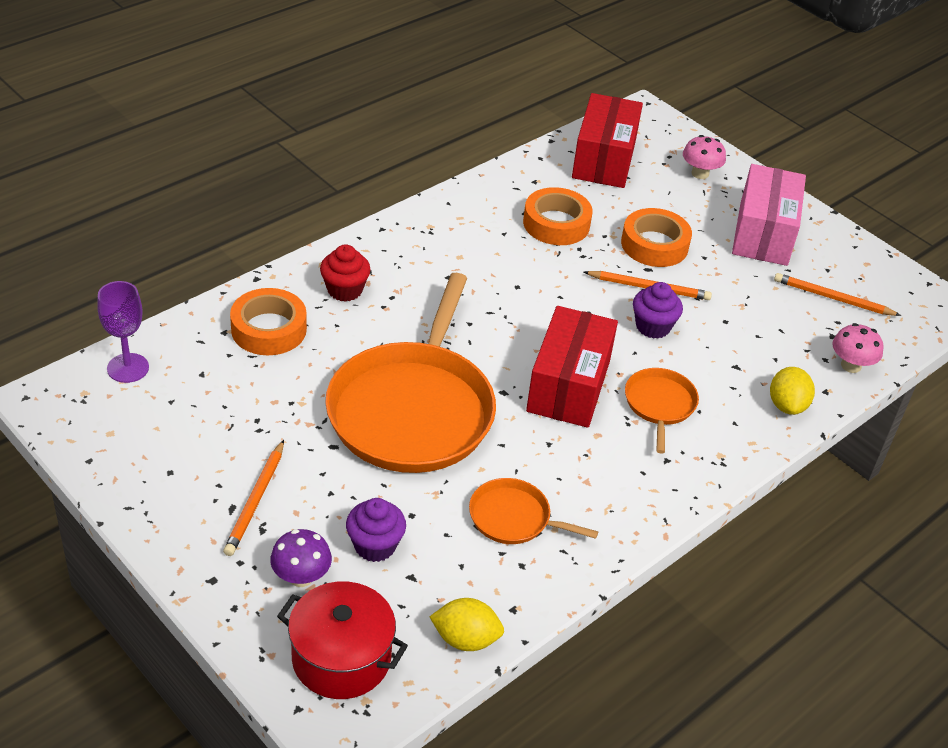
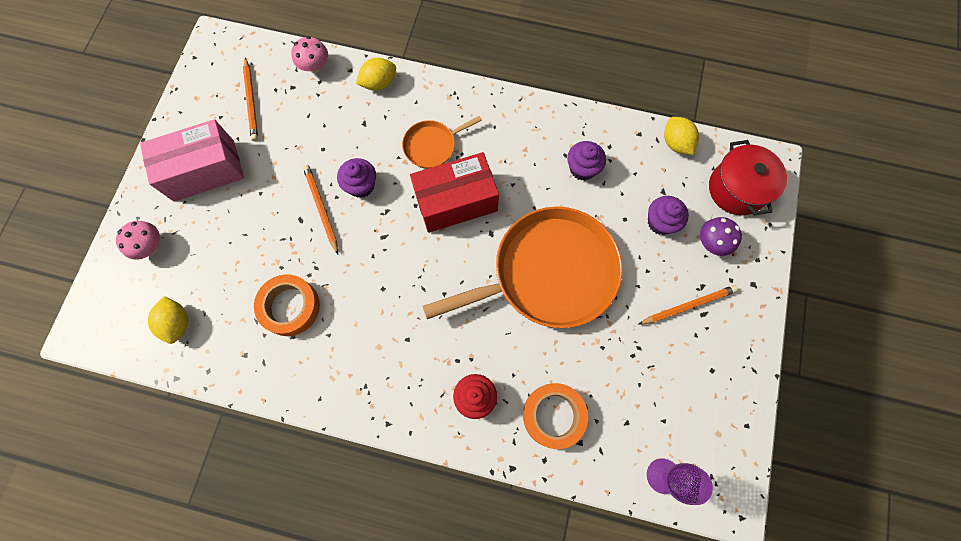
camera: 120 degrees left, 30 degrees up
(513, 518) = (582, 168): orange pan -> purple cupcake
(604, 159) = (177, 323): red box -> yellow lemon
(654, 245) = (268, 230): orange tape -> none

